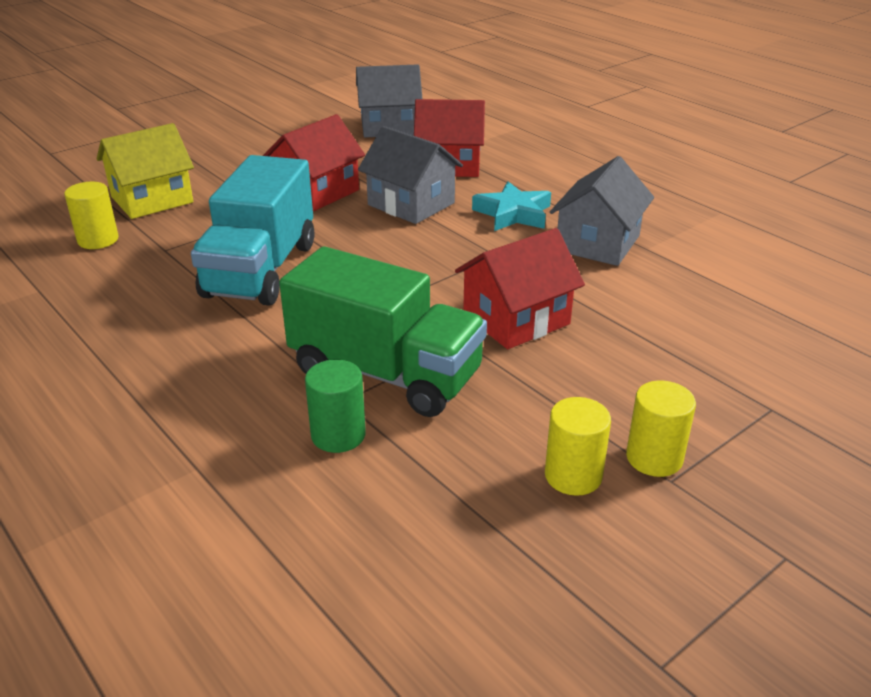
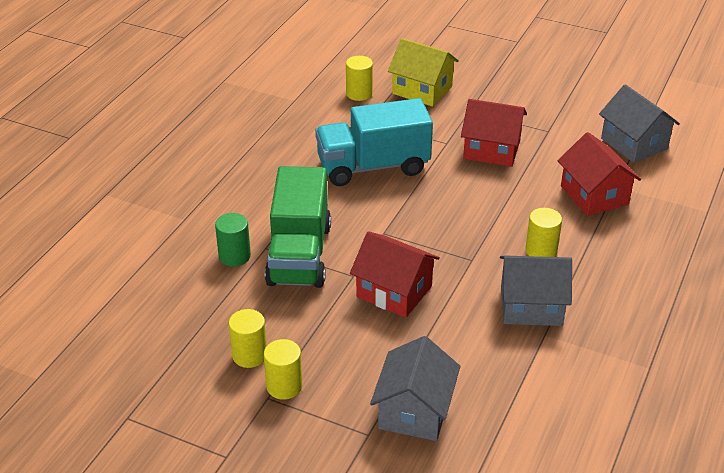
camera: 65 degrees right, 5 degrees up
(411, 204) = (512, 197): grey house -> grey house (414, 411)
(513, 214) = (541, 251): turquoise star -> yellow cylinder

